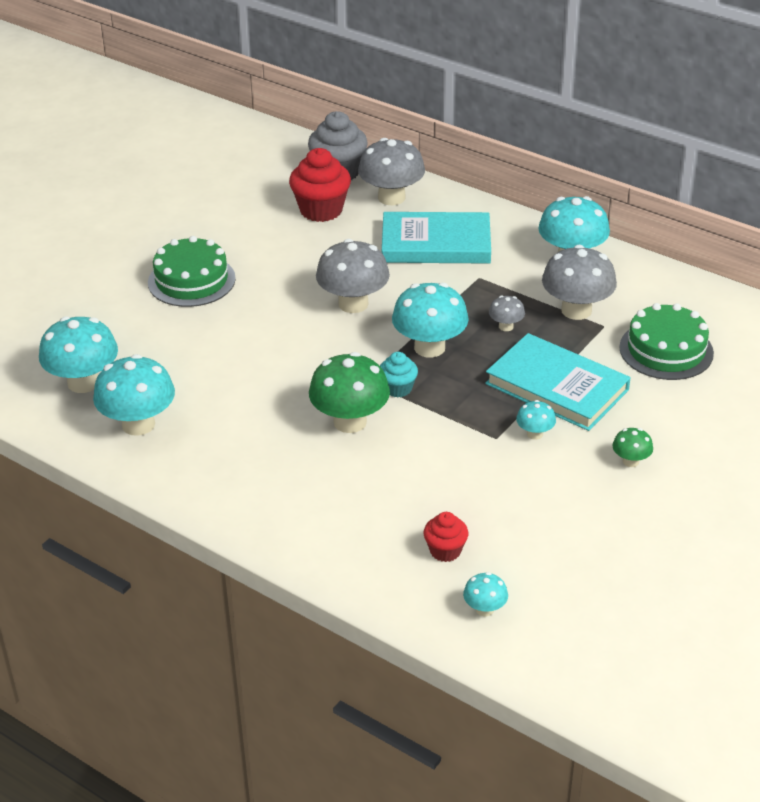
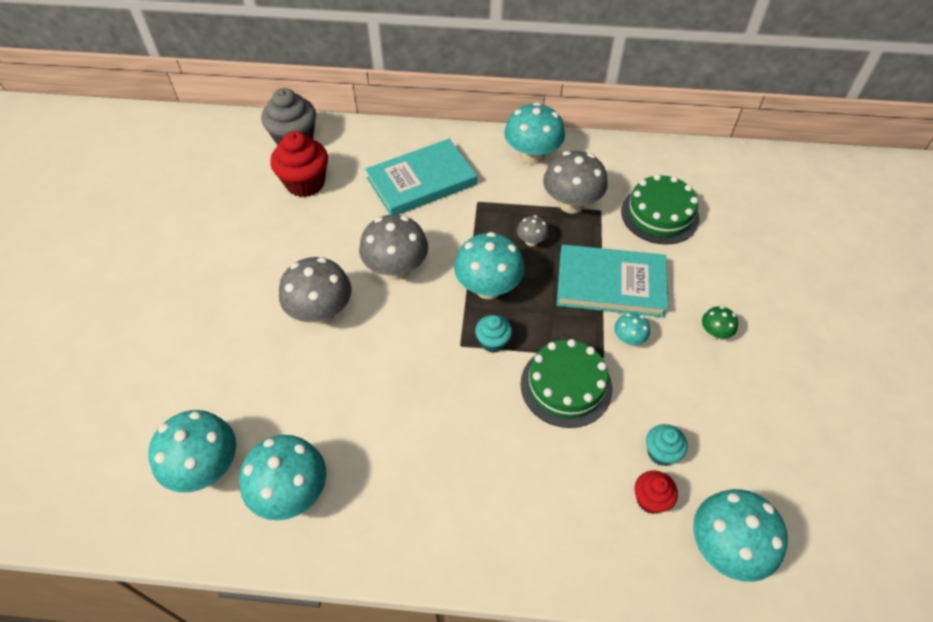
camera: 30 degrees left, 15 degrees up
(191, 280) = (238, 302): green cake -> green cake (566, 386)
(350, 422) = (478, 396): green mushroom -> none
(391, 197) = (355, 150): grey mushroom -> grey mushroom (321, 312)
(484, 609) = (725, 547): turquoise mushroom -> turquoise mushroom, size x2.06
(487, 524) = (661, 453): none -> turquoise cupcake

